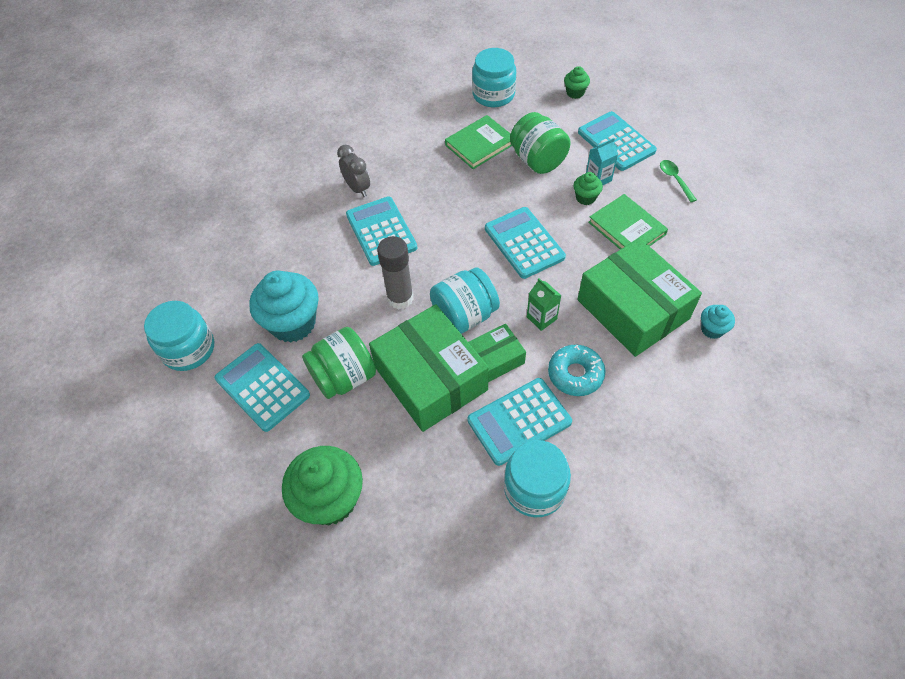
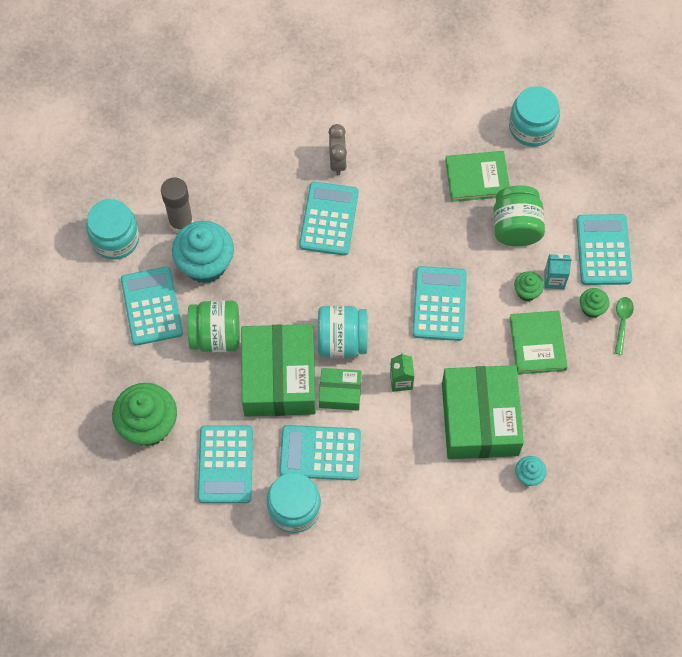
camera: 30 degrees right, 10 degrees up
(400, 298) = (302, 293): grey glue stick -> grey glue stick (181, 222)
(436, 489) = (225, 464): none -> turquoise calculator
(575, 93) = (611, 171): green cupcake -> green cupcake (591, 308)
(575, 374) = (390, 443): turquoise donut -> none

